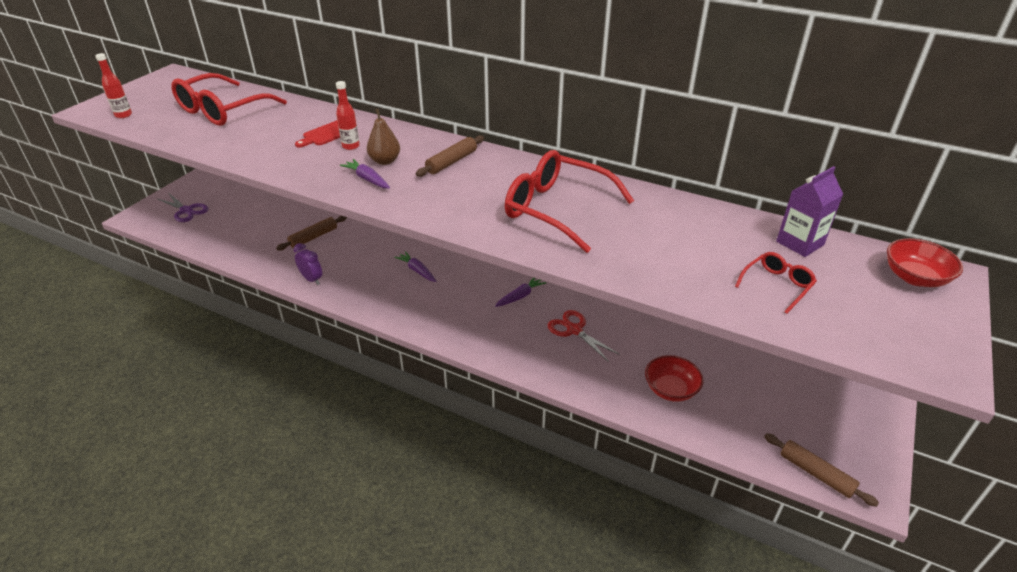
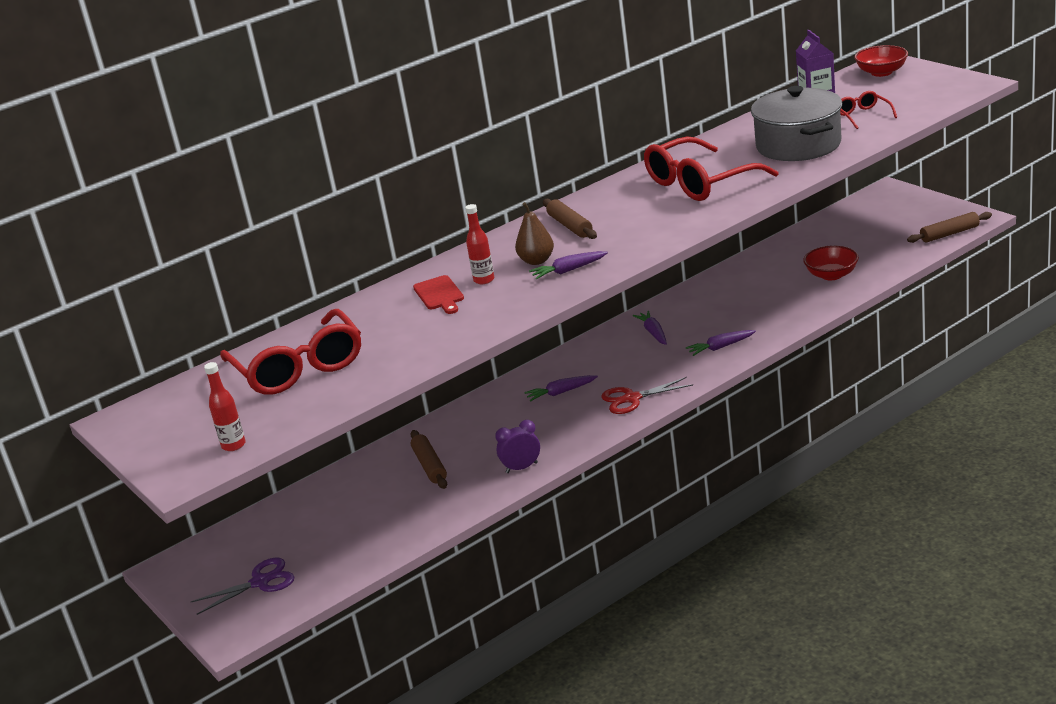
camera: 60 degrees left, 10 degrees down
(508, 342) = (720, 347): none -> purple carrot
(574, 330) = (725, 309): red scissors -> red scissors (632, 398)
(671, 253) = (798, 145): none -> grey pot

